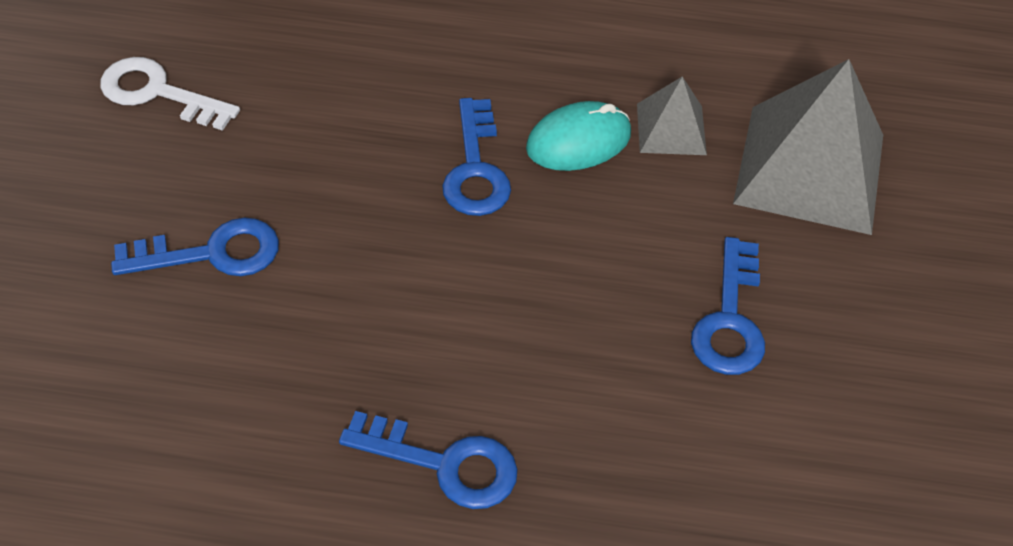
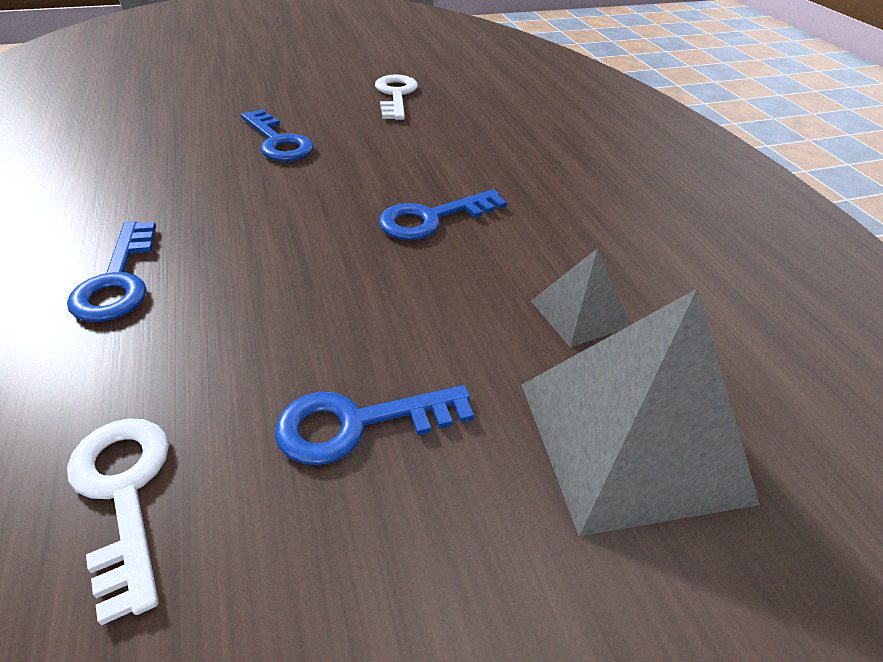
camera: 65 degrees right, 10 degrees down
(578, 141) = (509, 262): turquoise mouse -> none
(738, 486) = (123, 493): none -> white key

